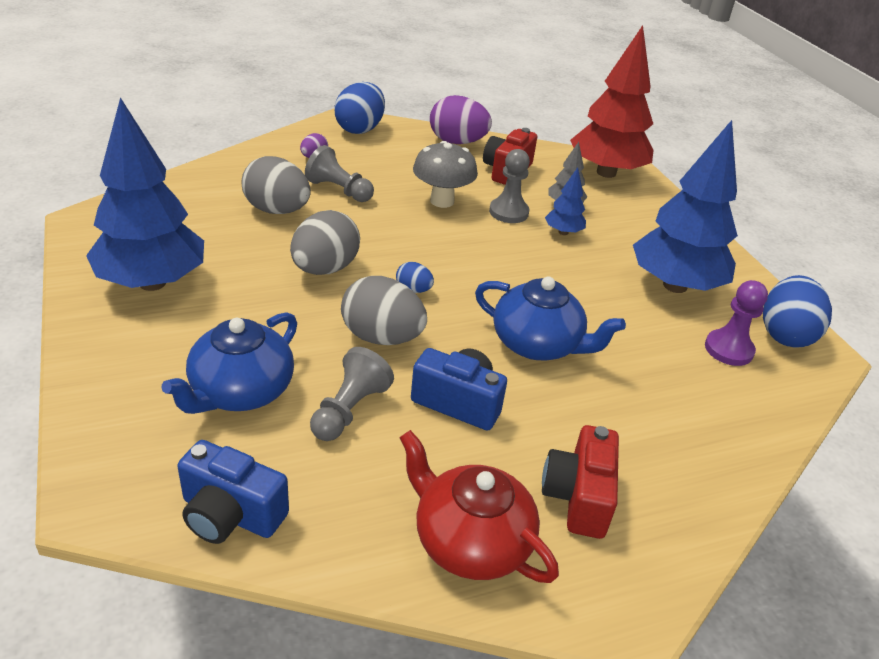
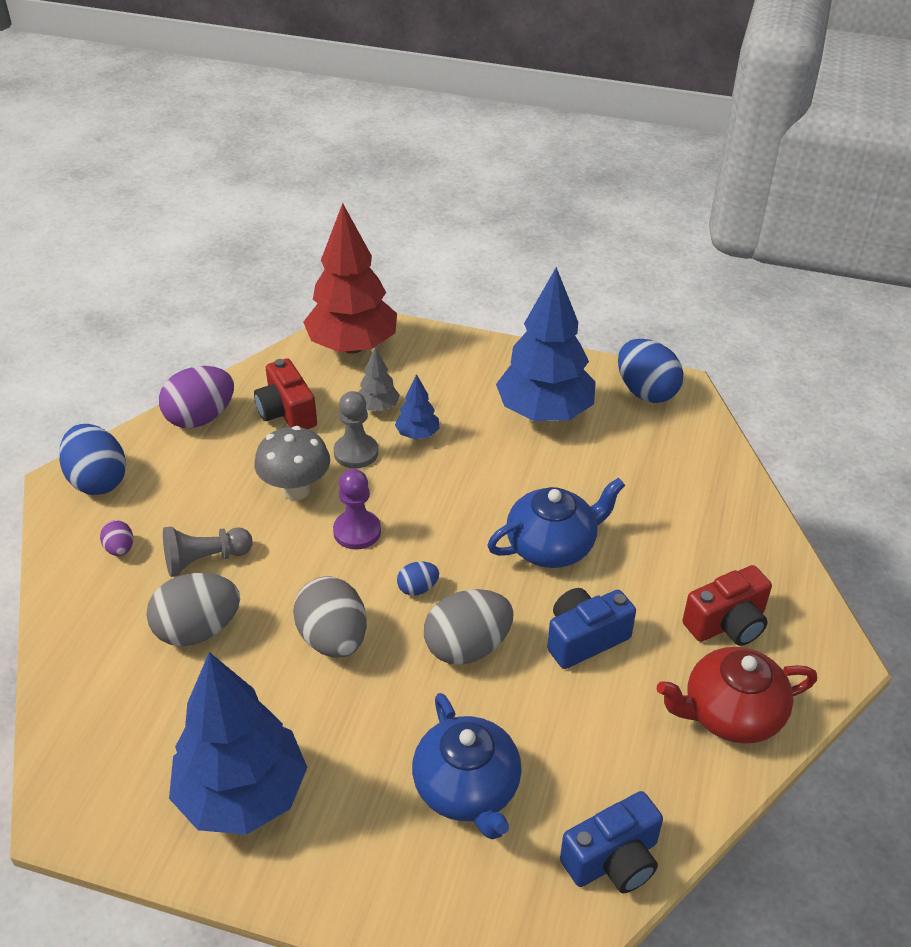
camera: 50 degrees left, 5 degrees up
(349, 410) = (544, 718): grey pawn -> none
(578, 497) = (727, 624): red camera -> red camera turned 75 degrees counterclockwise
(728, 349) = (639, 435): purple pawn -> purple pawn (357, 531)

